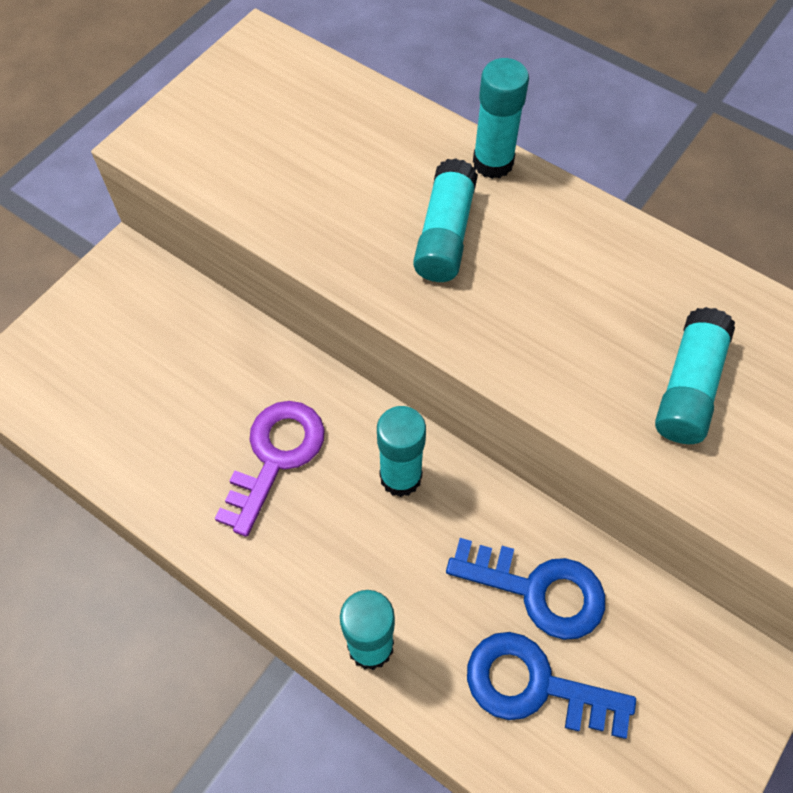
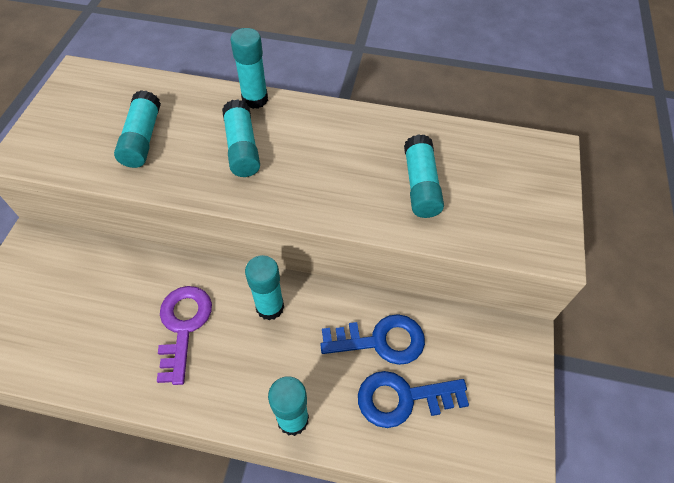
camera: 25 degrees left, 5 degrees down
(312, 173) = (142, 139): none -> turquoise glue stick

